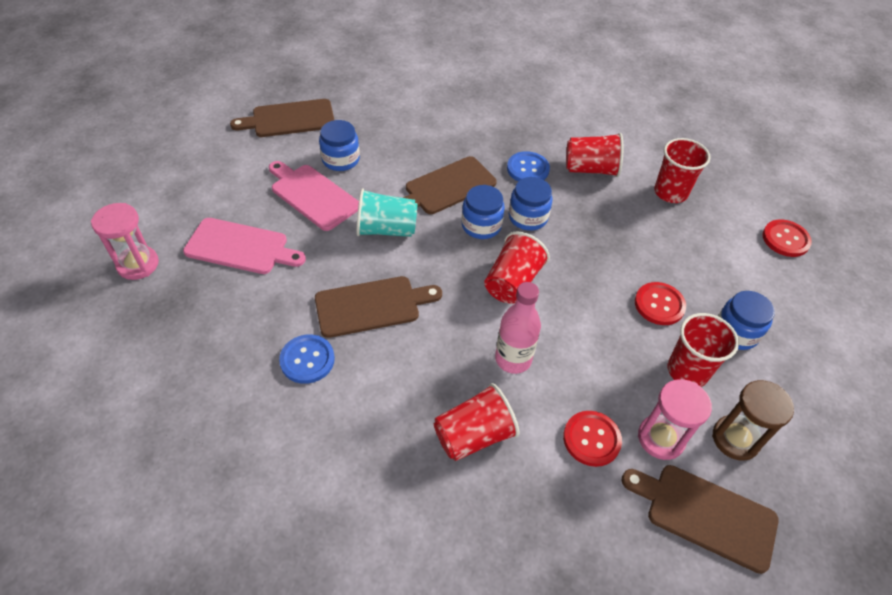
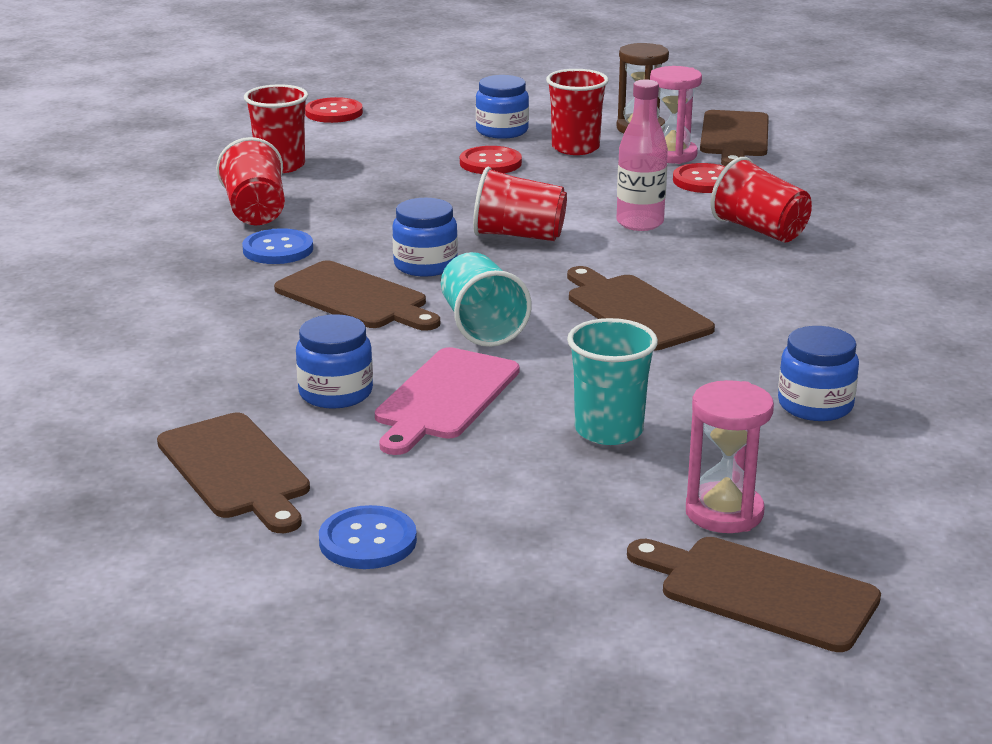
camera: 105 degrees left, 25 degrees down
(72, 253) = (760, 592): none -> brown cutting board
(241, 247) = (609, 430): pink cutting board -> turquoise cup
(307, 360) = (760, 334): blue button -> blue button (368, 541)
(528, 217) = (387, 239): blue jar -> blue jar (815, 405)

